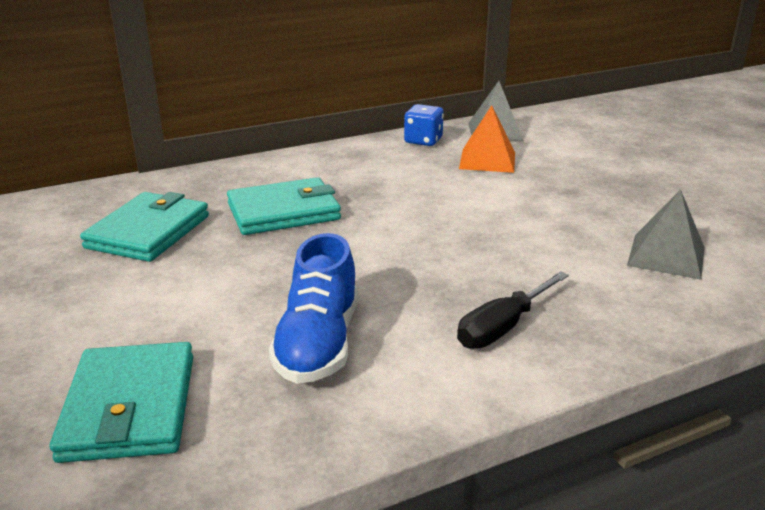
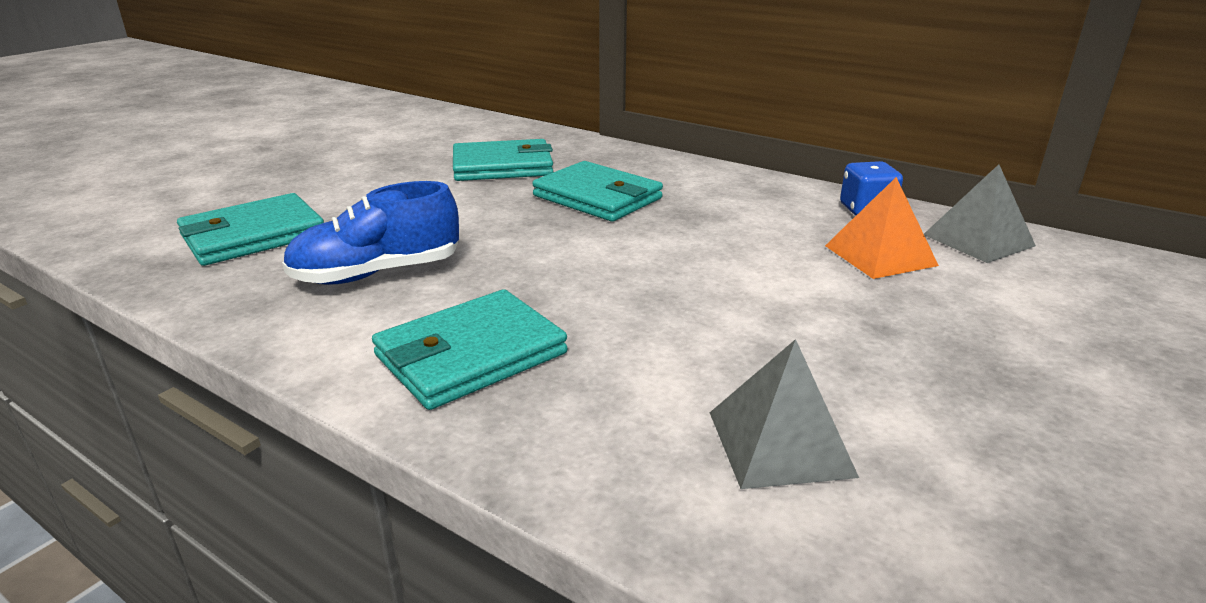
camera: 60 degrees right, 0 degrees up
(502, 328) = (470, 355): black screwdriver -> turquoise wallet

